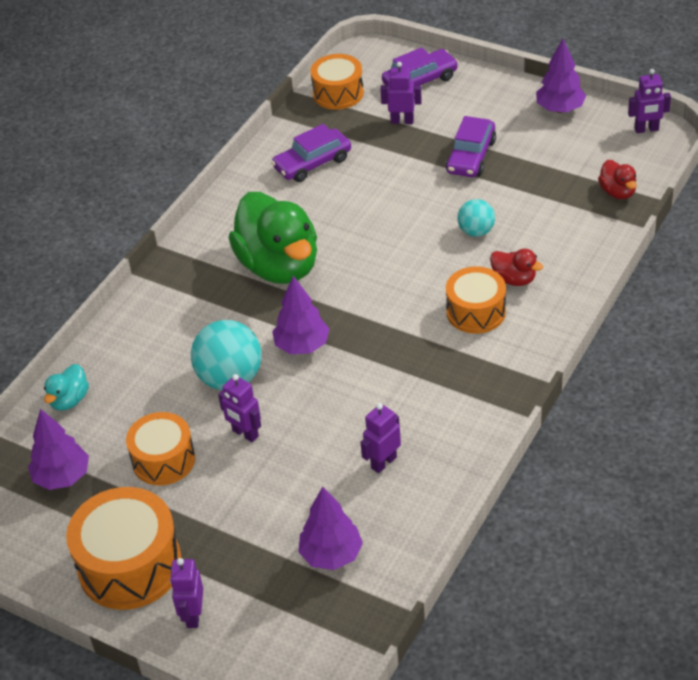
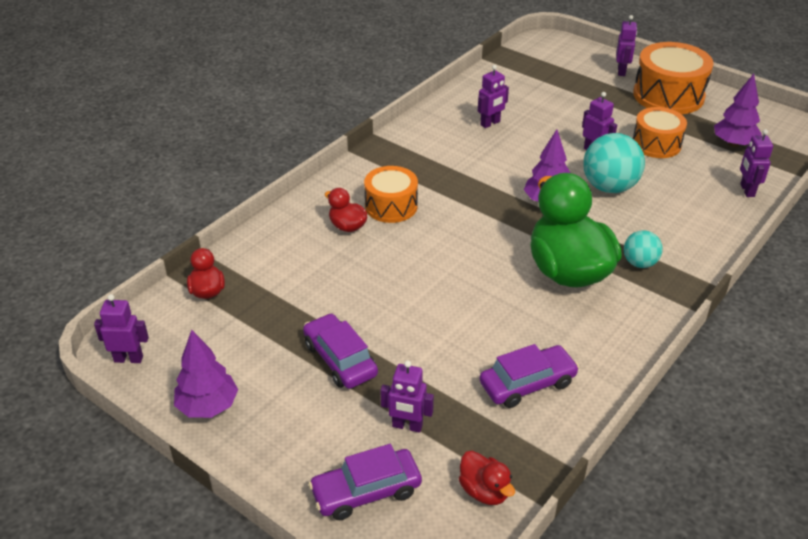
camera: 175 degrees left, 5 degrees down
(69, 400) = (747, 190): turquoise duck -> purple robot
(331, 555) = (532, 86): purple tree -> none
(338, 93) = (484, 491): orange drum -> red duck
(471, 156) = (340, 359): purple car -> purple car turned 60 degrees counterclockwise
(476, 231) = (365, 274): turquoise ball -> turquoise ball (639, 263)

